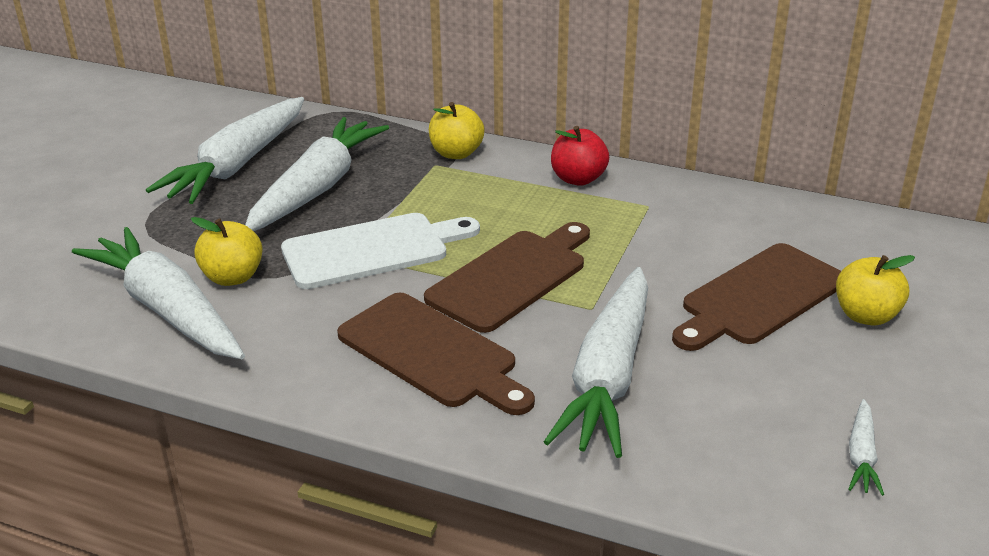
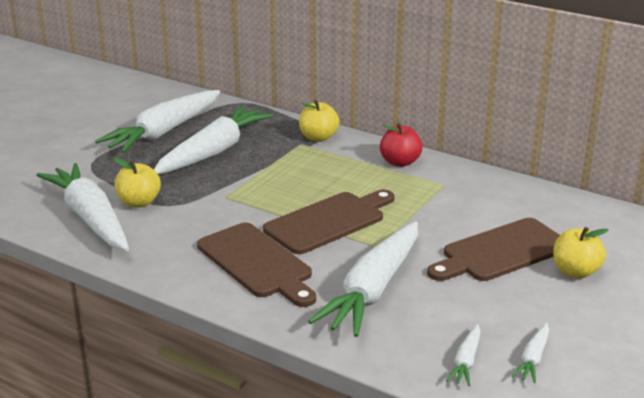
camera: 10 degrees right, 5 degrees down
(372, 250) = (238, 195): white cutting board -> none
(774, 472) = (466, 361): none -> white carrot

